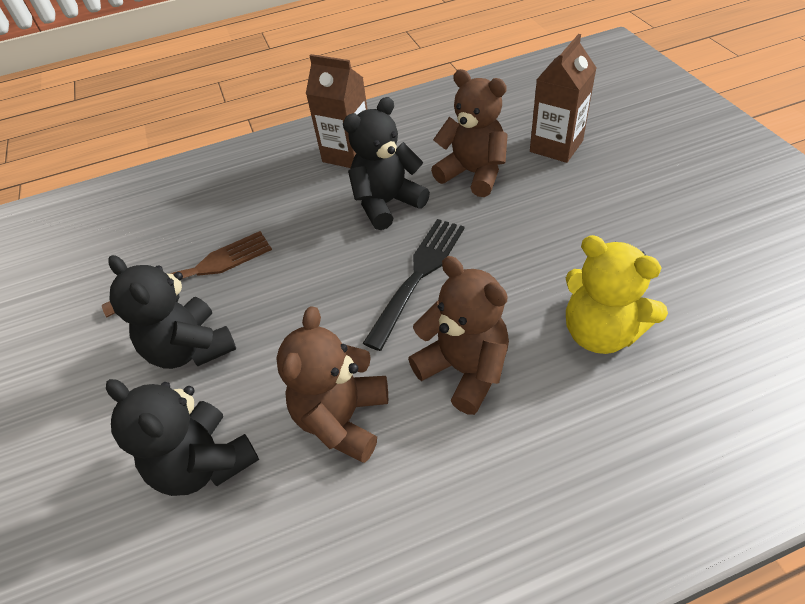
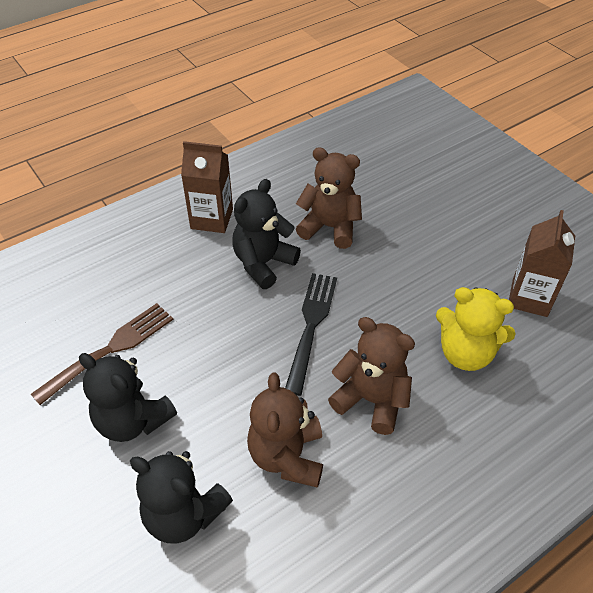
camera: 20 degrees left, 0 degrees up
(556, 146) = (392, 195): brown carton -> brown carton (529, 298)

